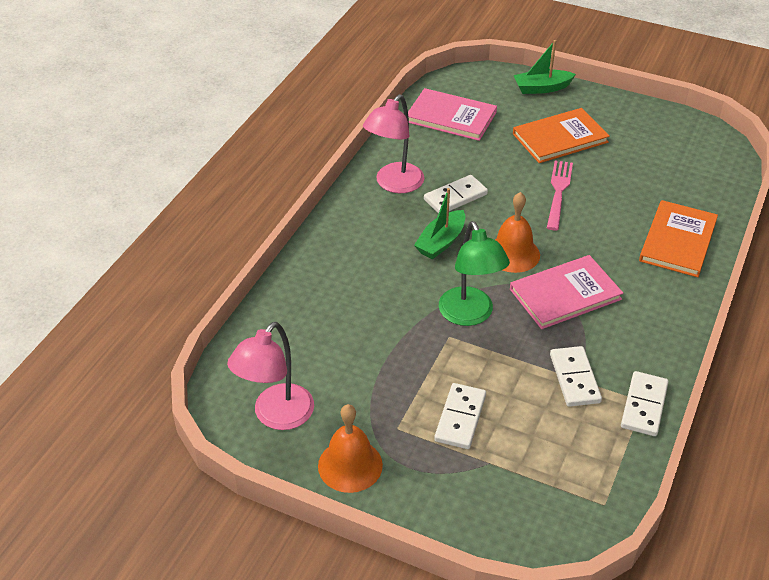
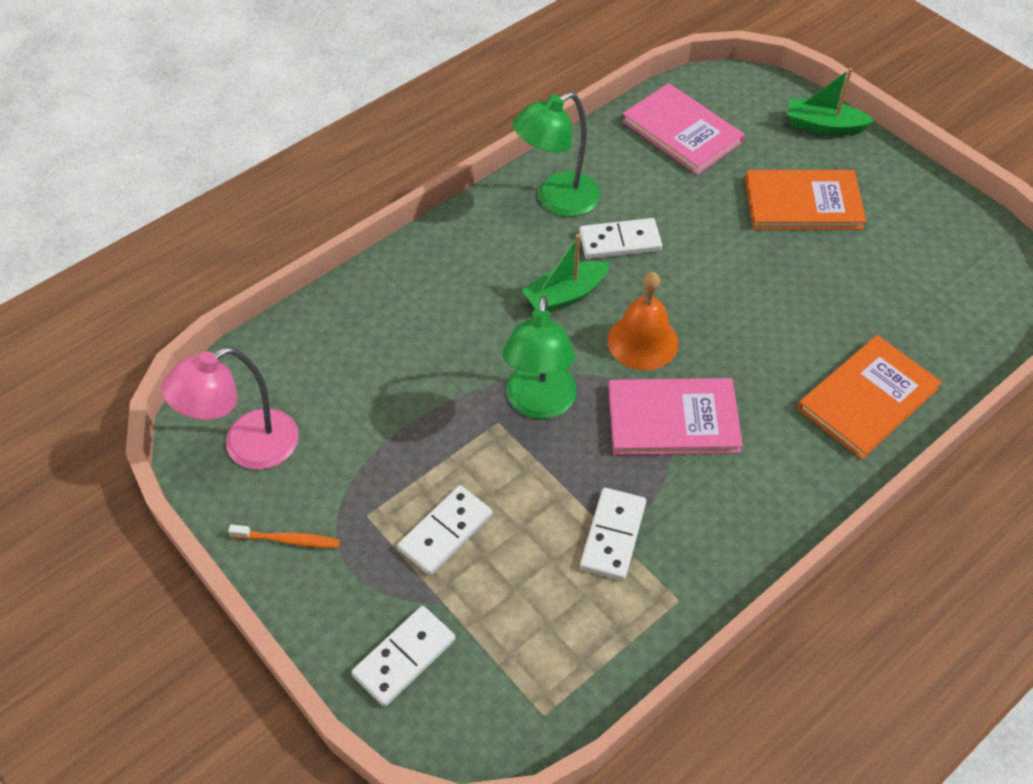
camera: 25 degrees right, 10 degrees up
(350, 465) = (288, 540): orange bell -> orange toothbrush
(394, 184) = (557, 200): pink lamp -> green lamp
(558, 192) = (753, 277): pink fork -> none
(643, 406) = (676, 606): white domino -> white domino (404, 657)

